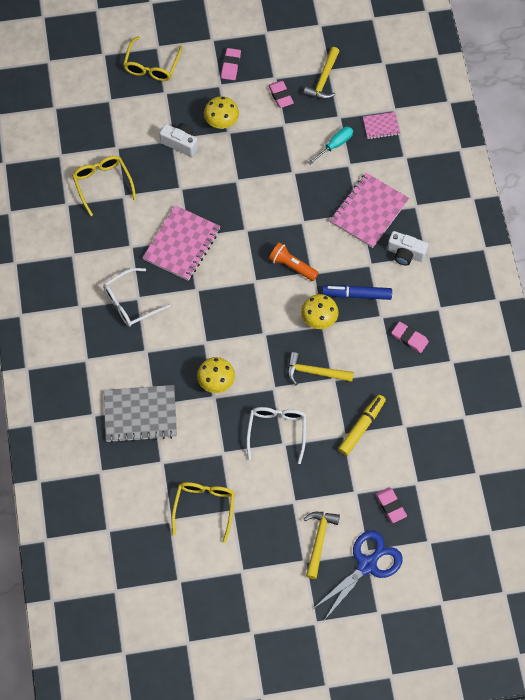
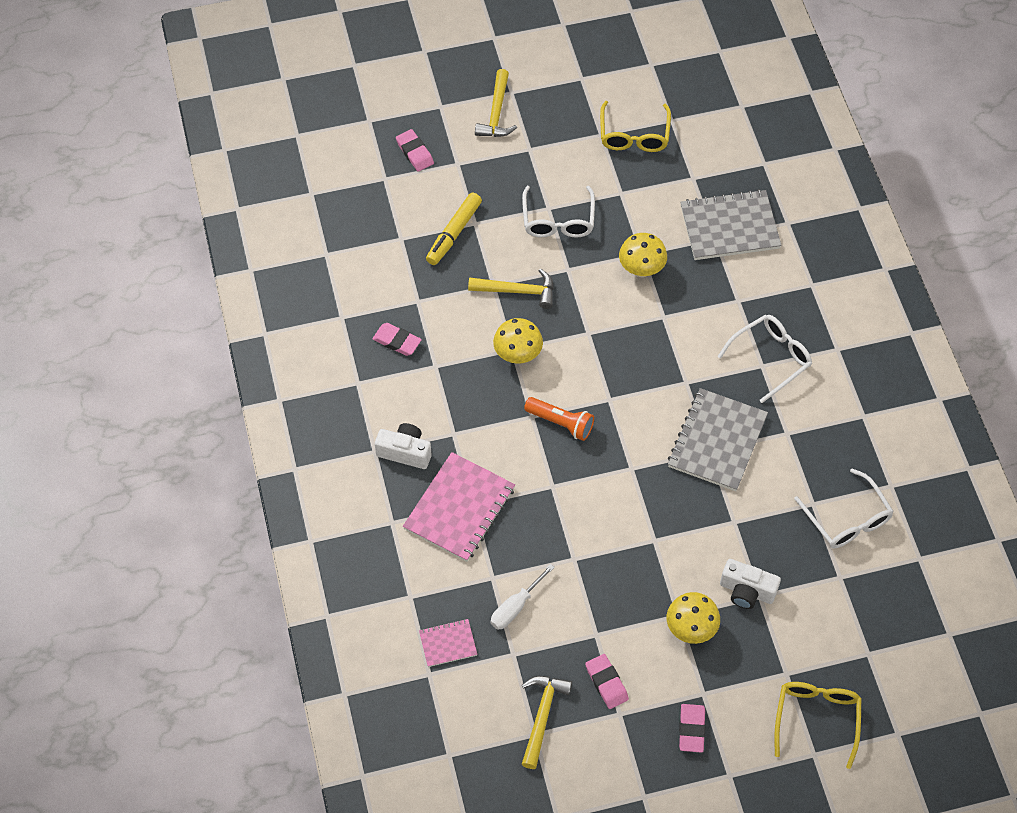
camera: 175 degrees right, 5 degrees down
(102, 183) = (847, 520): yellow glasses -> white glasses
(182, 244) = (717, 441): pink notebook -> grey notebook
(335, 145) = (516, 606): turquoise screwdriver -> white screwdriver
(357, 295) = (469, 392): blue marker -> none
(367, 565) = (439, 93): blue scissors -> none

